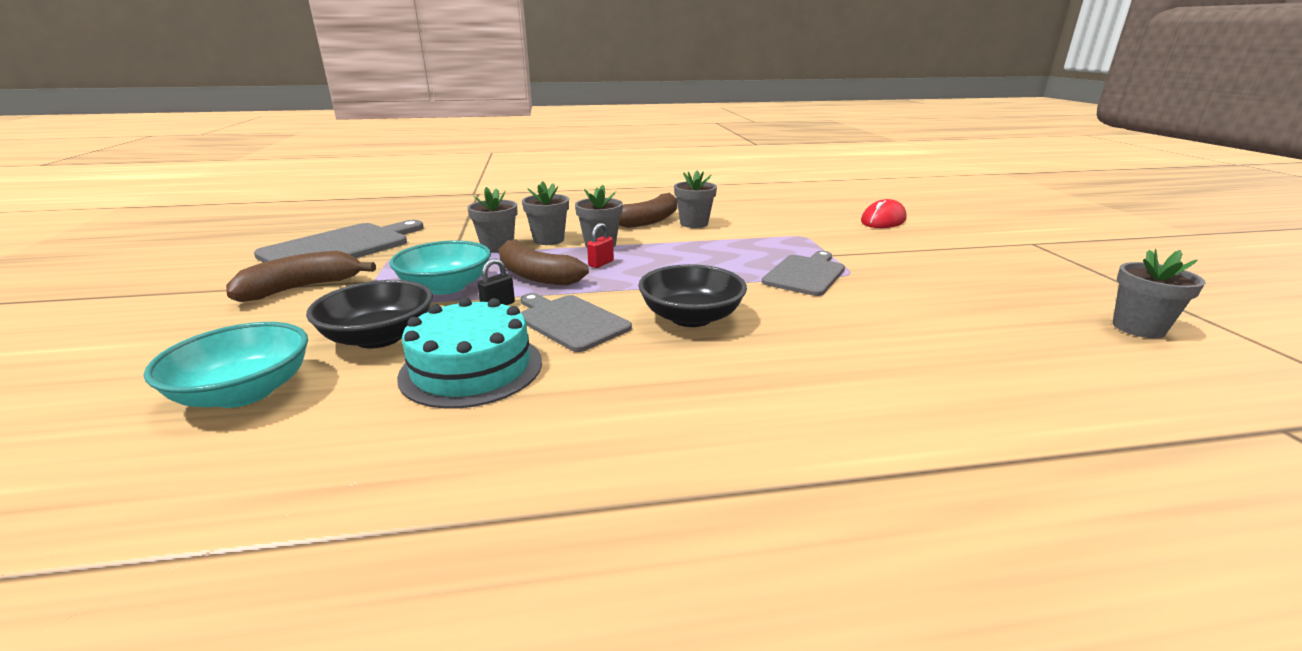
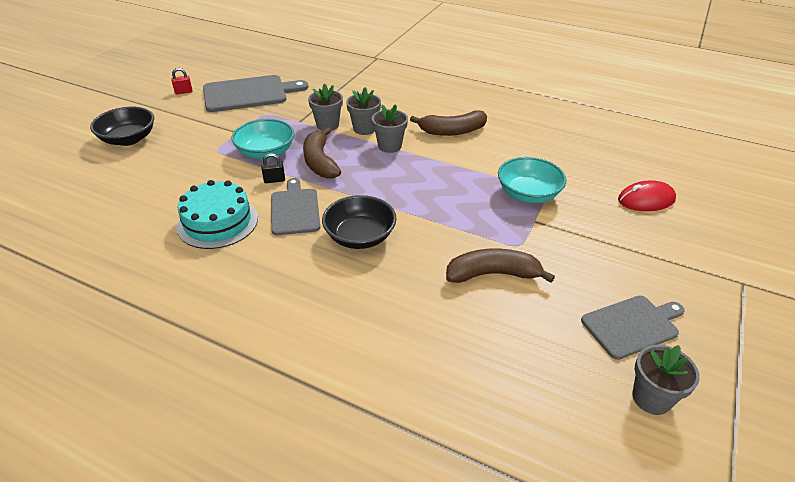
camera: 35 degrees right, 15 degrees up
(245, 392) = (126, 193): turquoise bowl -> turquoise bowl (528, 194)
(301, 288) = (202, 125): brown banana -> brown banana (492, 274)
(379, 337) = (202, 181): black bowl -> black bowl (128, 139)
(601, 263) = (368, 165): red padlock -> red padlock (183, 92)
(694, 223) = (481, 146): grey flower pot -> none
(805, 274) = (484, 232): grey cutting board -> grey cutting board (632, 325)

